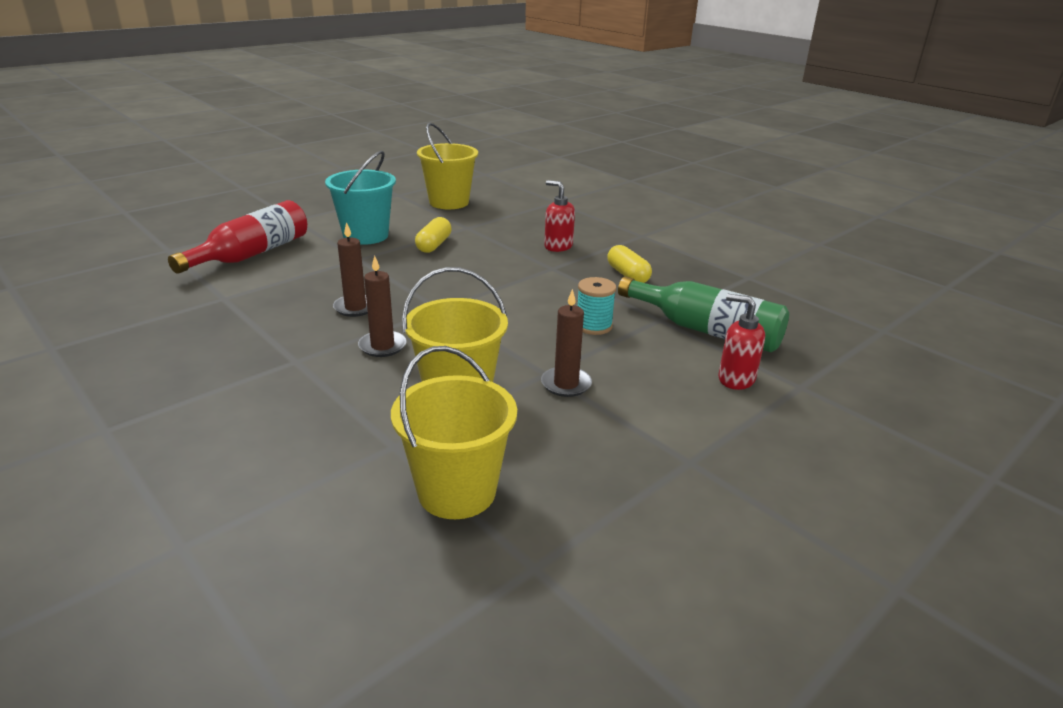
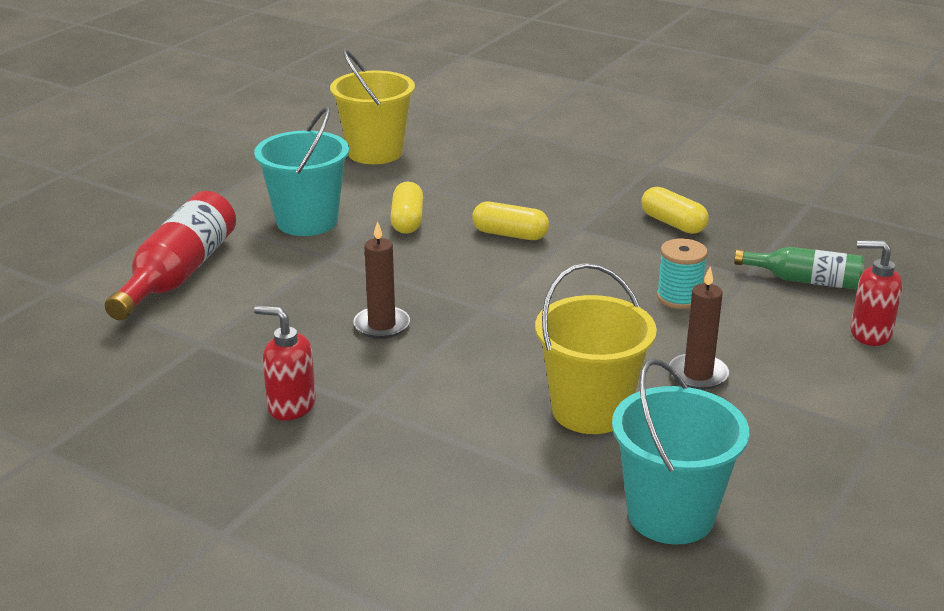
camera: 15 degrees left, 0 degrees up
(382, 346) = (457, 369): brown candle -> none
(456, 491) = (670, 515): yellow bucket -> turquoise bucket
(499, 264) = (510, 234): none -> yellow capsule
(558, 246) = (563, 197): red soap dispenser -> red soap dispenser (291, 406)
(706, 330) = (805, 280): green bottle -> green bottle, size x0.62

